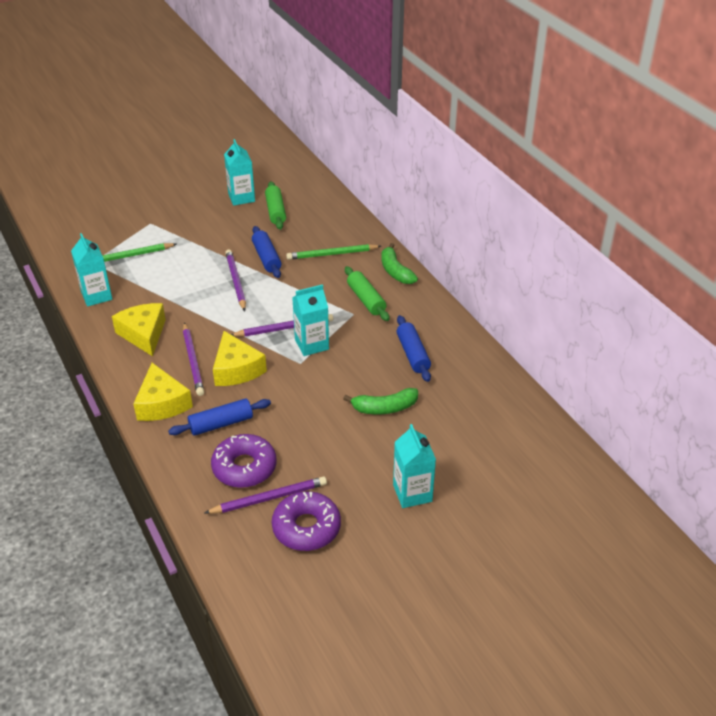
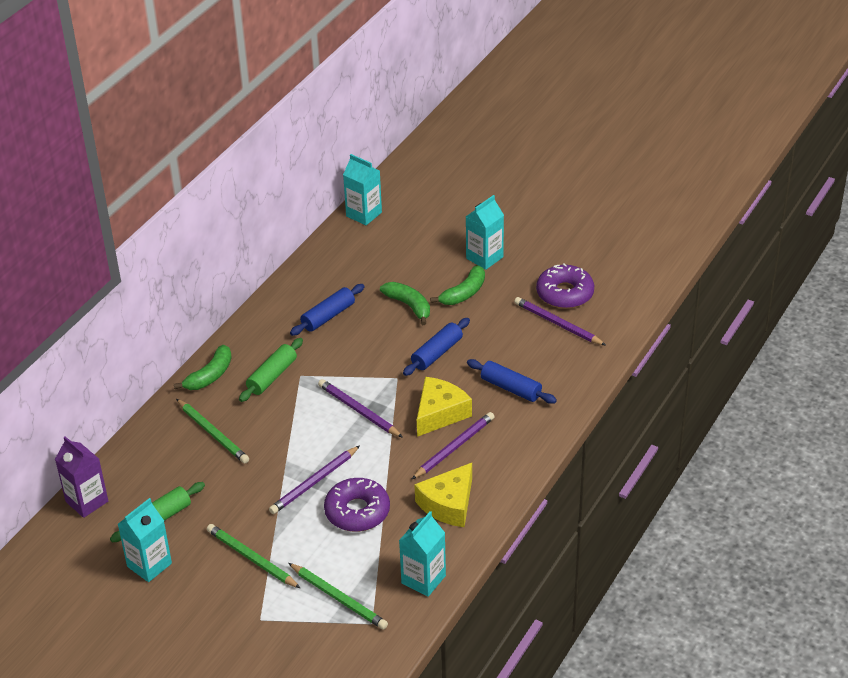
camera: 120 degrees left, 0 degrees up
(162, 403) = (522, 437): yellow cheese -> none
(200, 235) = (252, 558): none -> green pencil
(244, 467) = (542, 351): purple donut -> purple donut (357, 511)
(266, 258) = (256, 480): blue rolling pin -> blue rolling pin (437, 353)
(311, 344) = (366, 382): turquoise carton -> turquoise carton (364, 214)
(321, 190) = (87, 501): none -> purple carton
(371, 452) = (464, 293): none -> green banana

